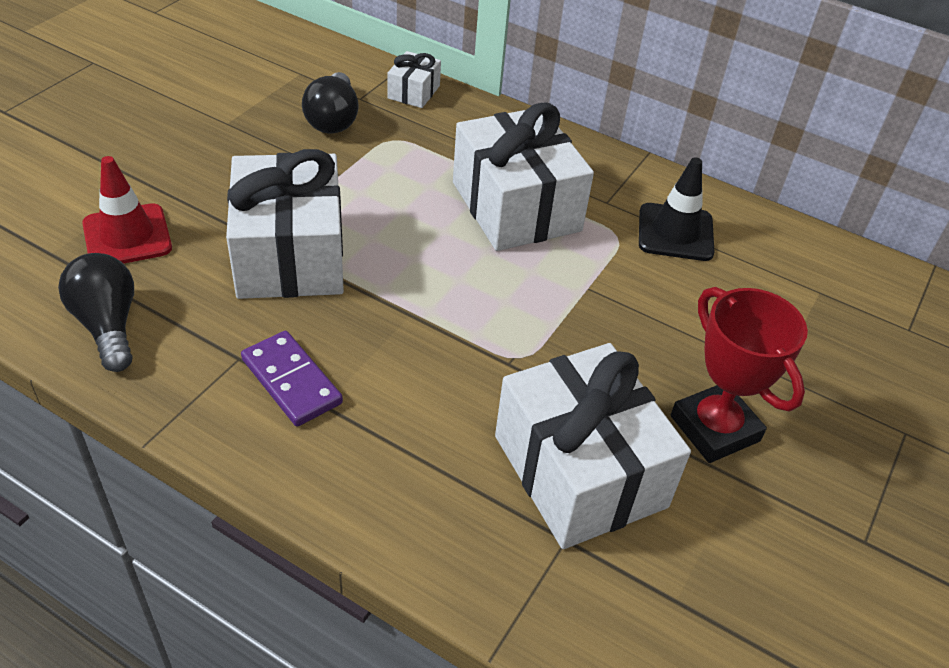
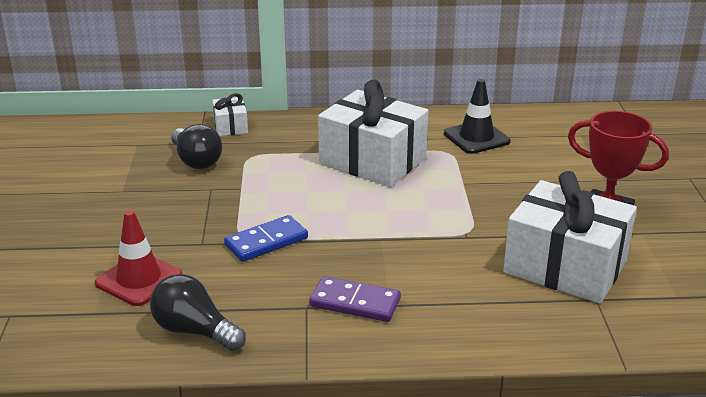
camera: 30 degrees left, 15 degrees down
(290, 255) = (266, 242): white gift -> blue domino

